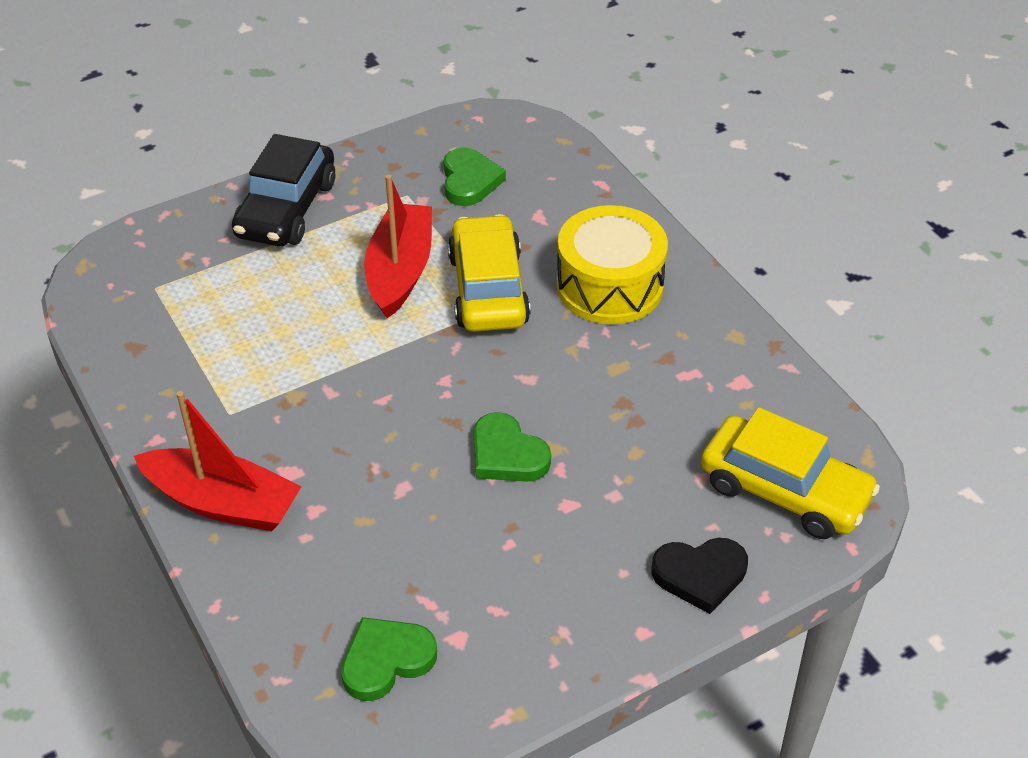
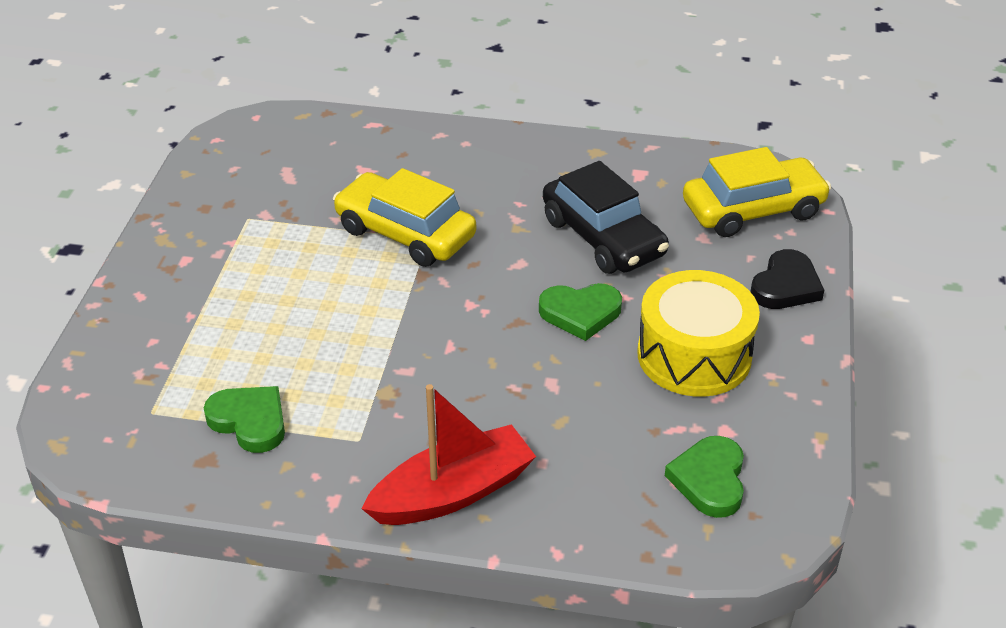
camera: 50 degrees left, 5 degrees down
(286, 209) = (168, 288): black car -> black car (603, 237)
(400, 271) = (326, 266): red boat -> none
(469, 181) = (279, 180): green heart -> green heart (249, 421)
(609, 286) = (479, 177): yellow drum -> yellow drum (694, 355)

